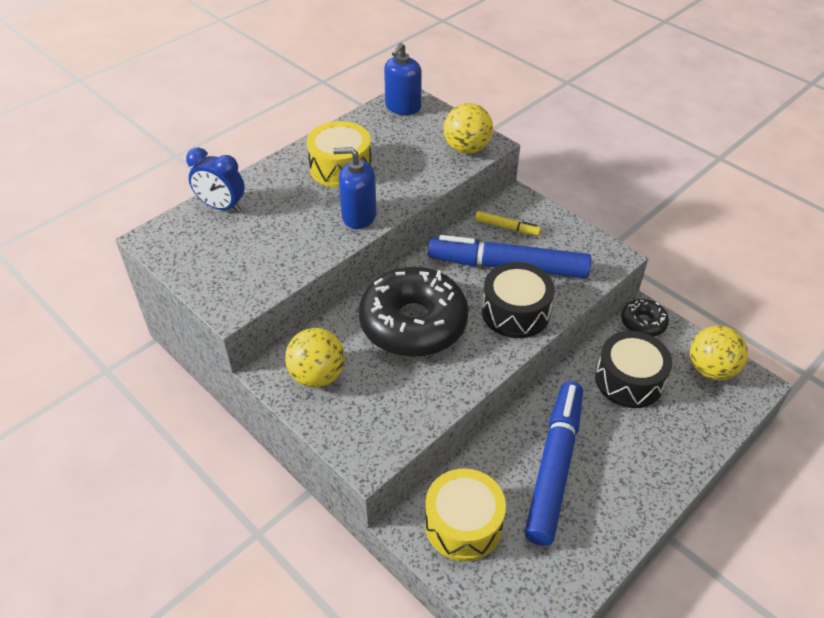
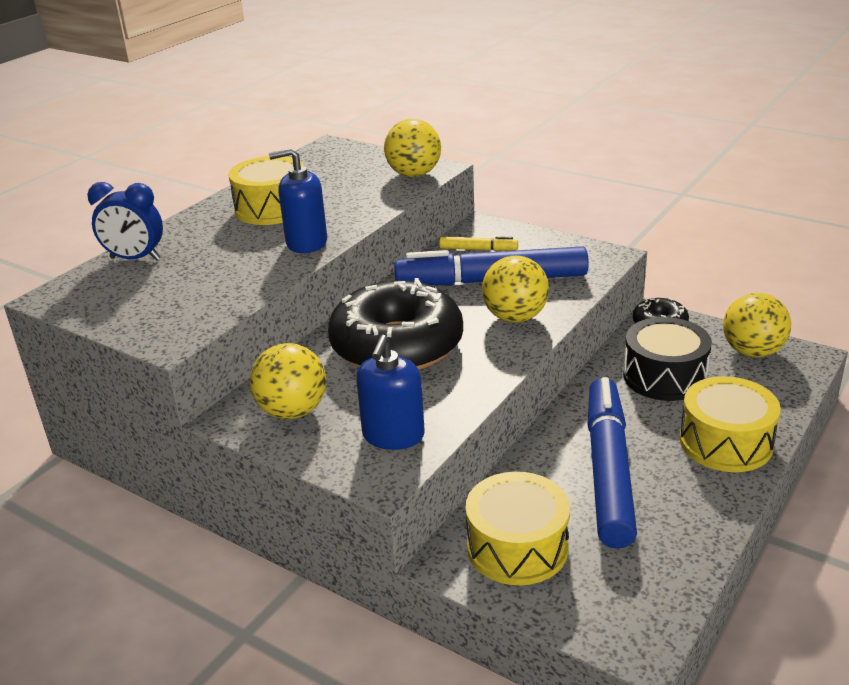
camera: 10 degrees left, 15 degrees down
(403, 107) = (329, 153): blue soap dispenser -> blue soap dispenser (393, 435)
(515, 312) = (515, 317): black drum -> yellow ball
(656, 460) = (725, 442): none -> yellow drum

